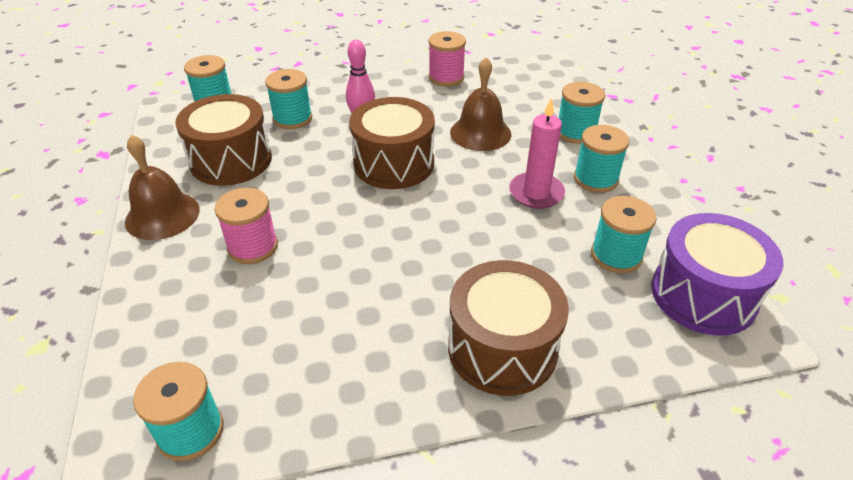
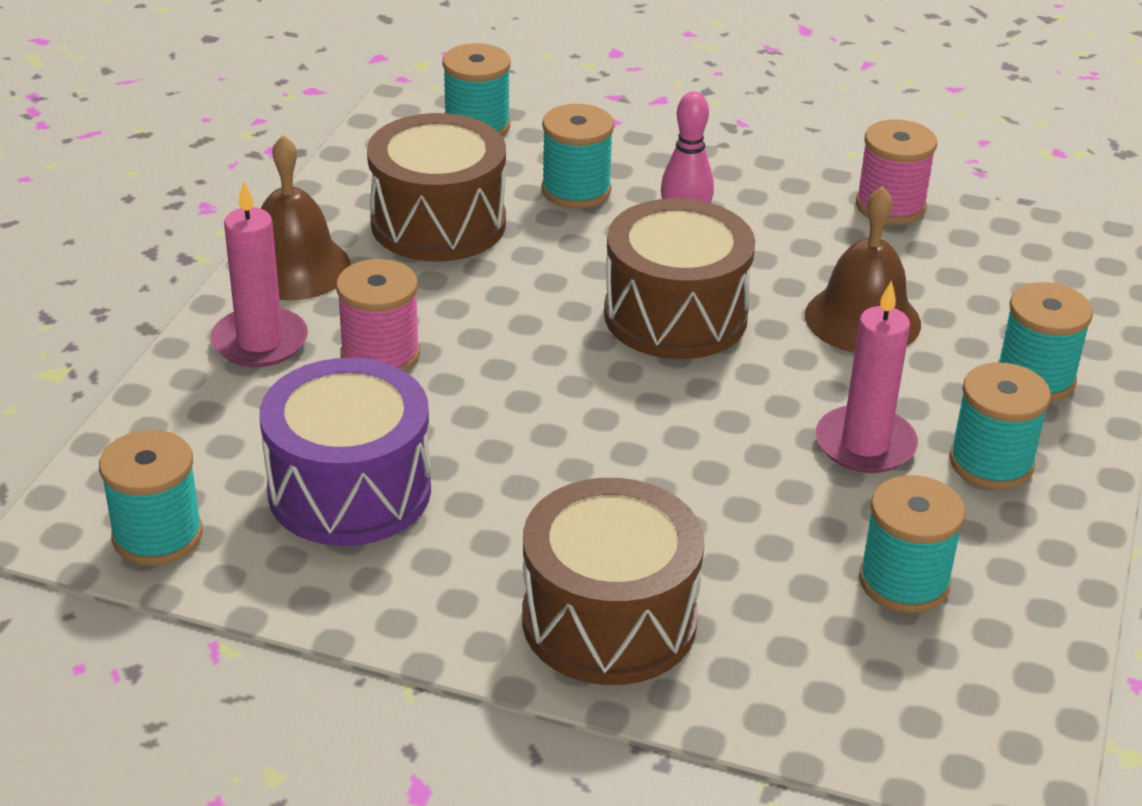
camera: 30 degrees right, 5 degrees down
(172, 268) = (260, 342): none -> pink candle
(703, 295) = (989, 691): purple drum -> purple drum (349, 490)

